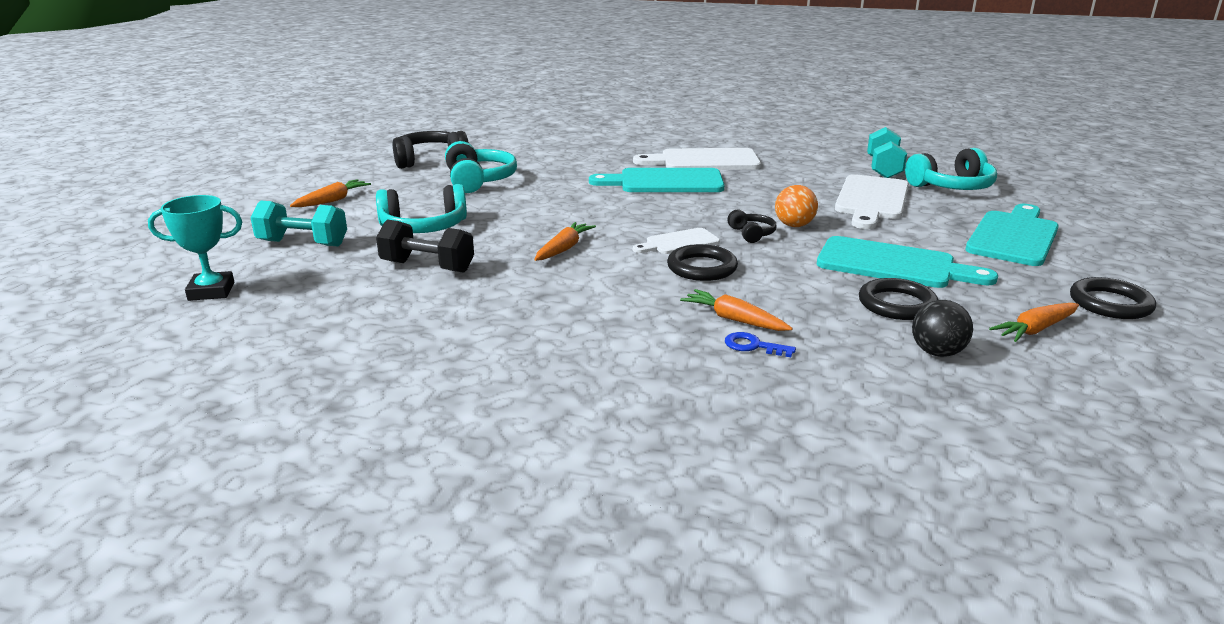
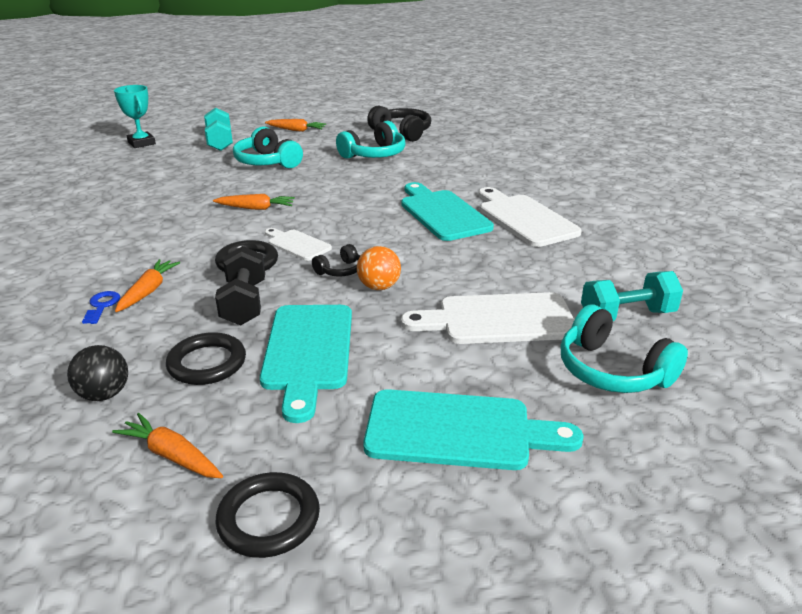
camera: 65 degrees right, 5 degrees up
(427, 267) = (200, 178): black dumbbell -> black dumbbell (244, 303)

